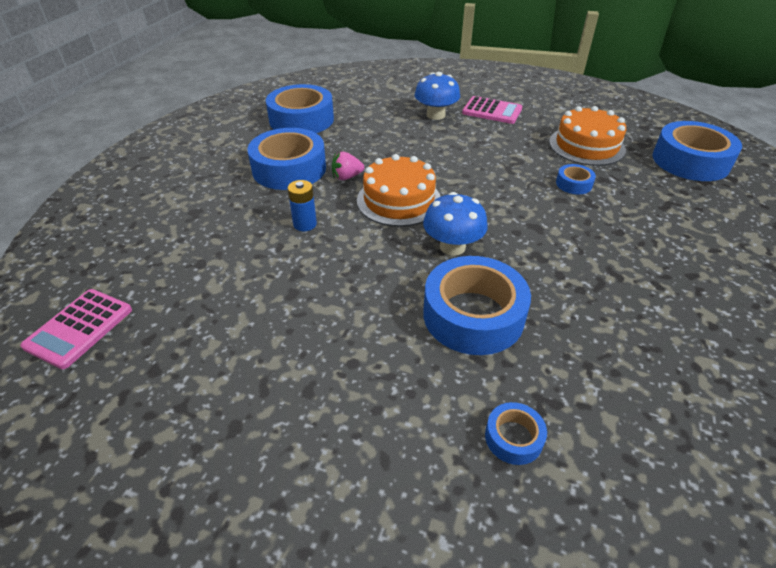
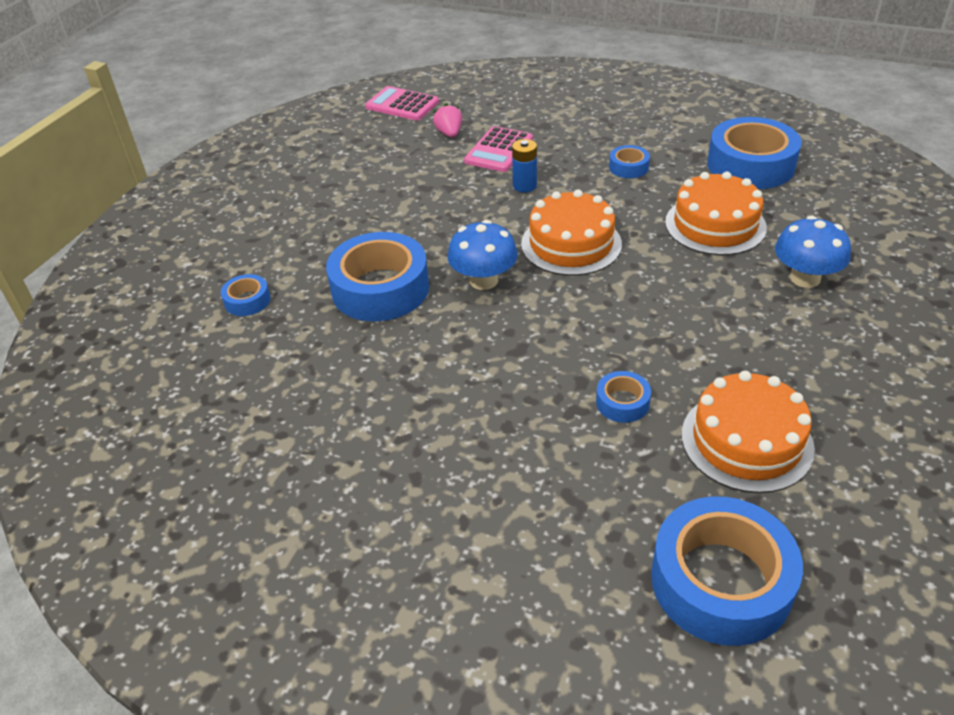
camera: 95 degrees right, 0 degrees up
(289, 169) = (628, 167): blue tape -> blue tape, size x0.46
(347, 177) = (616, 206): pink strawberry -> pink strawberry (449, 133)
(376, 138) = (715, 225): none -> orange cake
(492, 111) = (843, 340): pink calculator -> pink calculator (498, 150)

